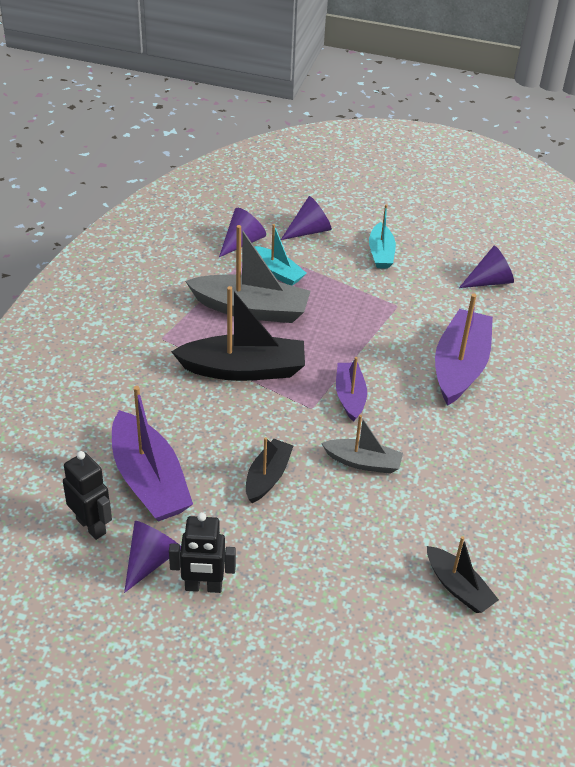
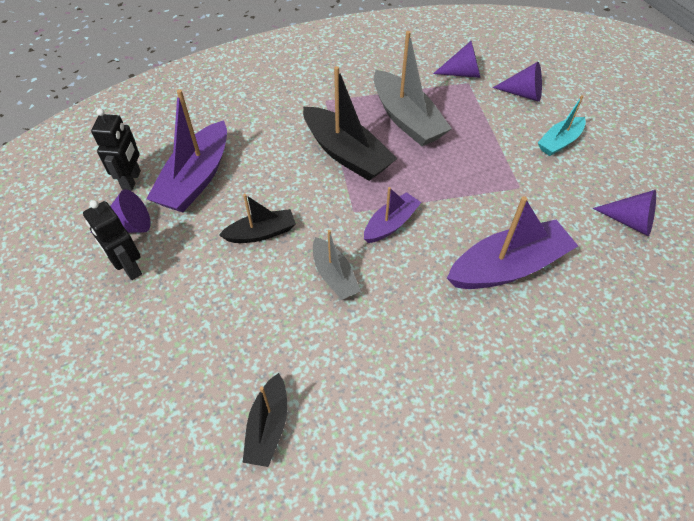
camera: 50 degrees right, 10 degrees up
(277, 272) = (459, 107): turquoise boat -> none

